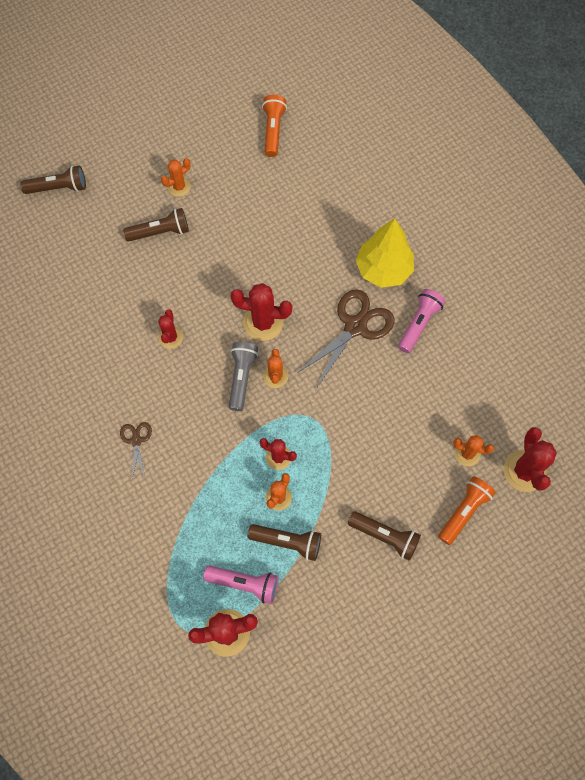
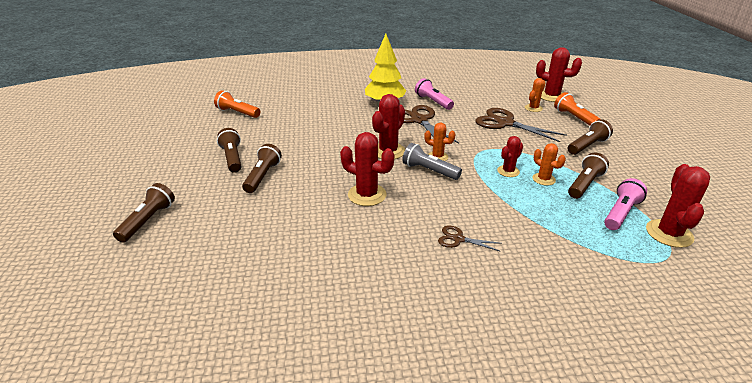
camera: 65 degrees left, 35 degrees down
(171, 337) = (367, 195): red cactus -> red cactus, size x1.64
(179, 187) = (232, 158): orange cactus -> brown flashlight
(400, 427) = (505, 123): none -> brown scissors

